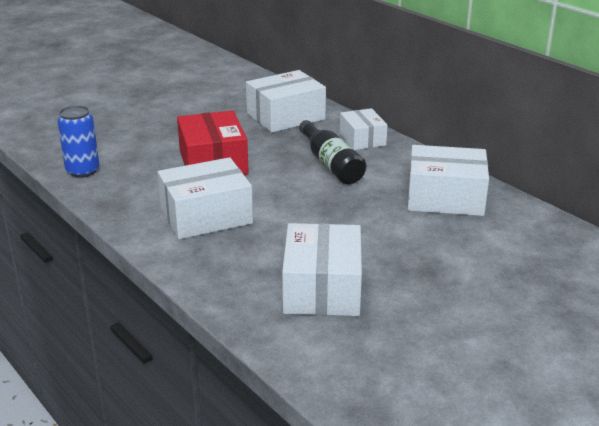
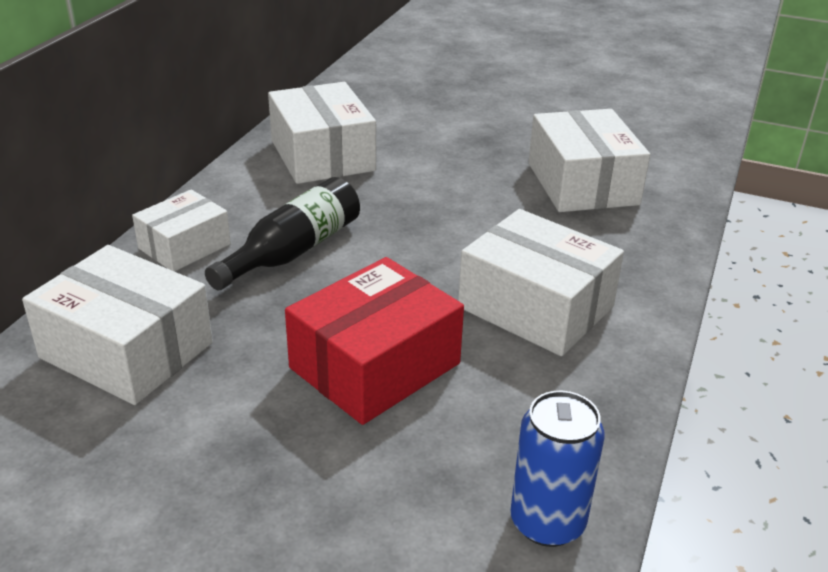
camera: 120 degrees left, 5 degrees up
(322, 288) = (582, 184): white box -> white box turned 75 degrees counterclockwise

